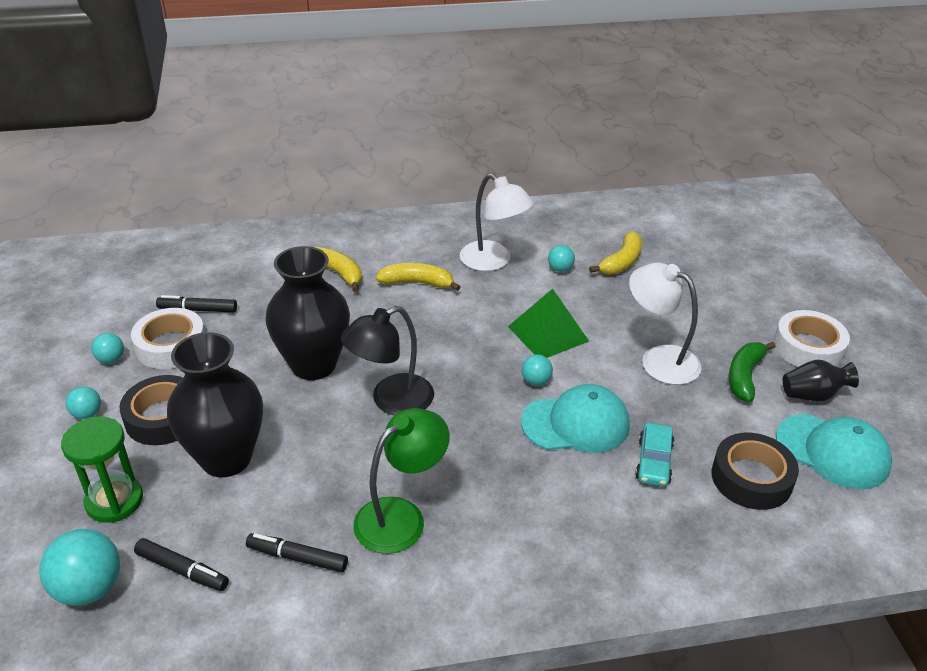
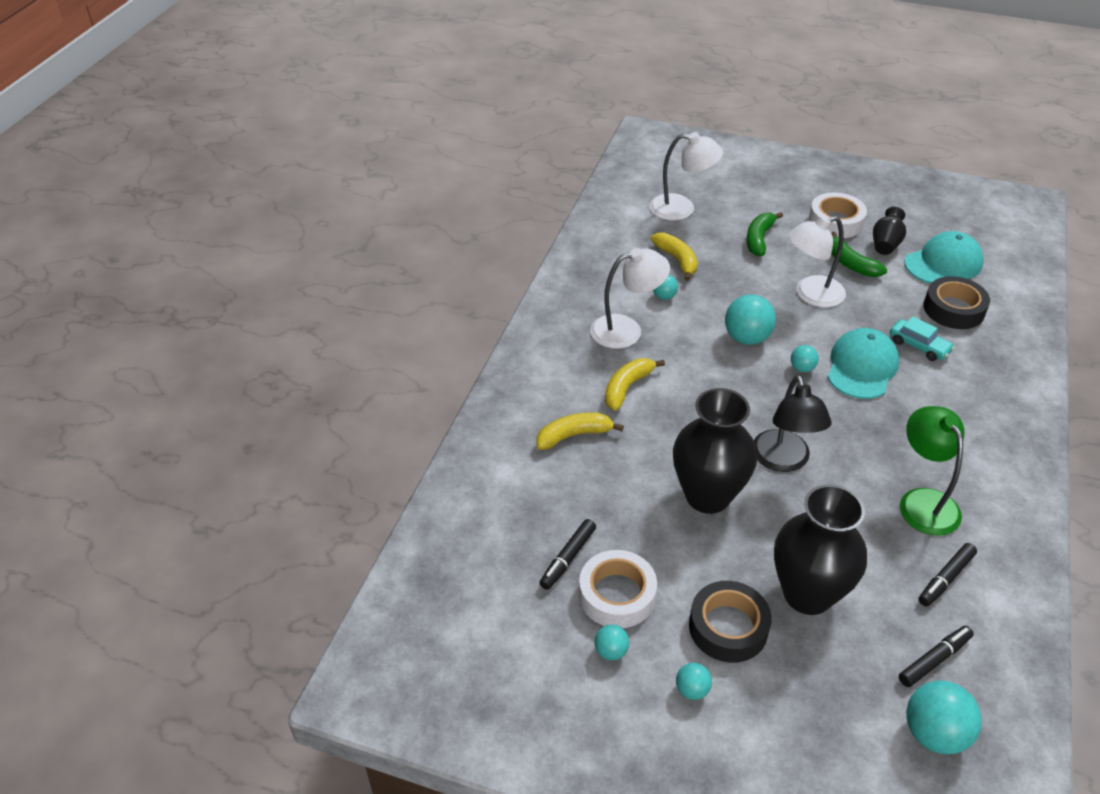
camera: 60 degrees left, 5 degrees up
(114, 501) = (830, 692): green hourglass -> none
(548, 333) = (747, 338): green pyramid -> turquoise ball
(704, 243) = (682, 209): none -> white lamp
(713, 302) = (759, 239): none -> green banana

